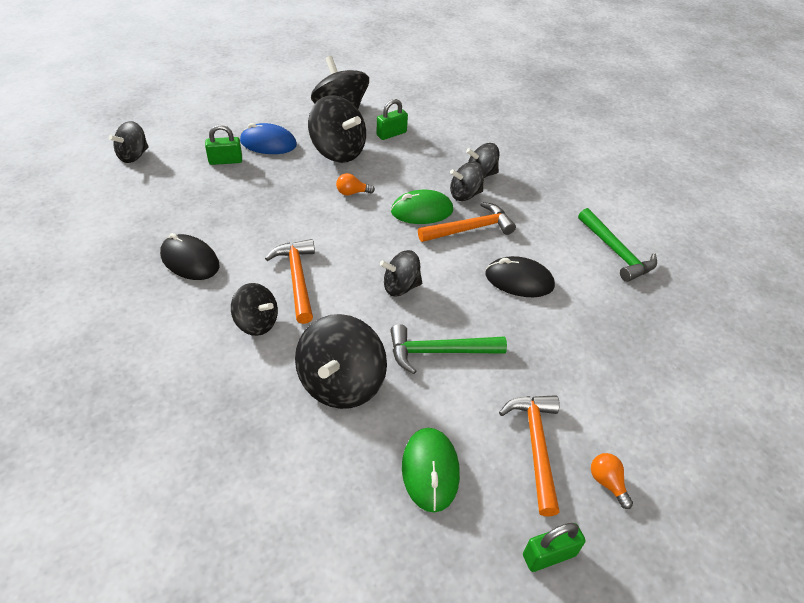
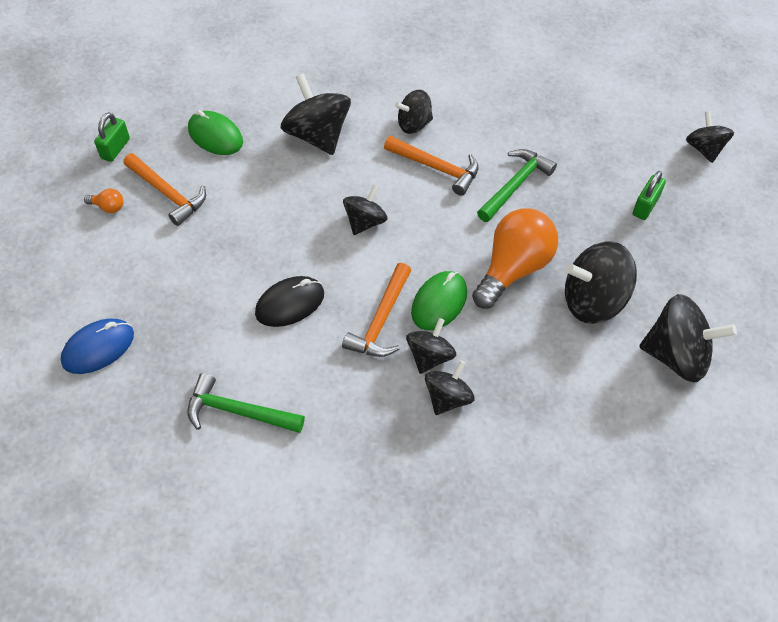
camera: 135 degrees right, 10 degrees up
(190, 260) = (516, 121): black mouse -> none
(268, 143) = (653, 253): blue mouse -> blue mouse (98, 348)
(352, 193) = (513, 268): orange light bulb -> orange light bulb, size x2.49
(391, 134) = (590, 372): green padlock -> none
(439, 352) = (284, 200): green hammer -> green hammer (515, 185)

